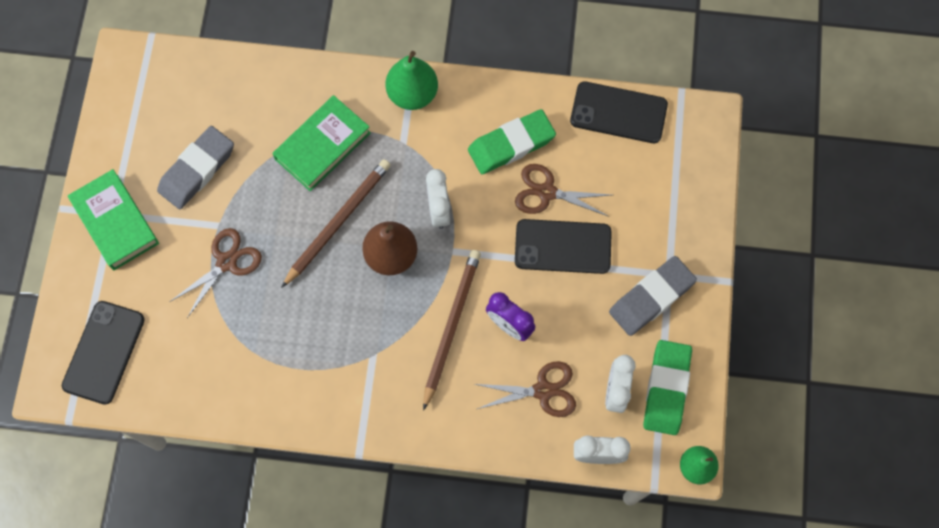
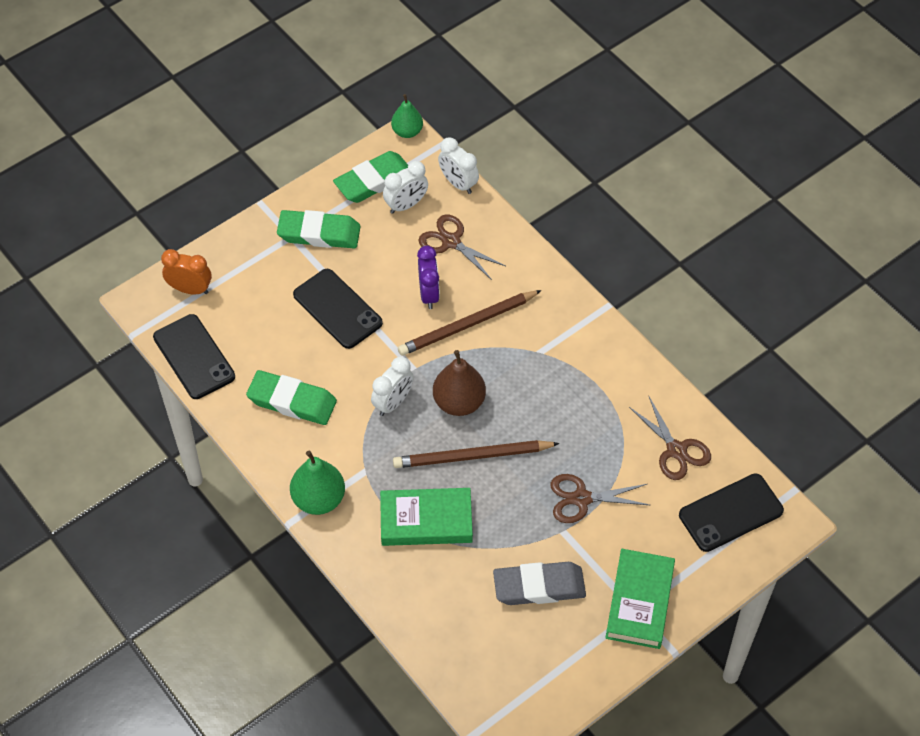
camera: 135 degrees left, 15 degrees down
(547, 192) = (306, 350): brown scissors -> brown scissors (676, 450)
(651, 297) = (319, 233): grey eraser -> green eraser
(686, 160) = (190, 289): none -> orange clock

